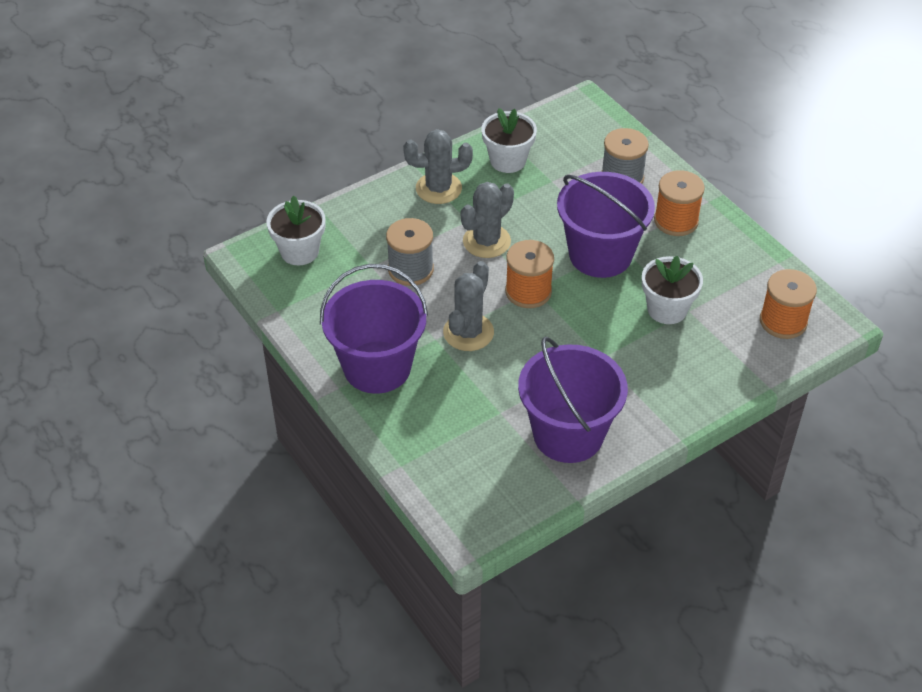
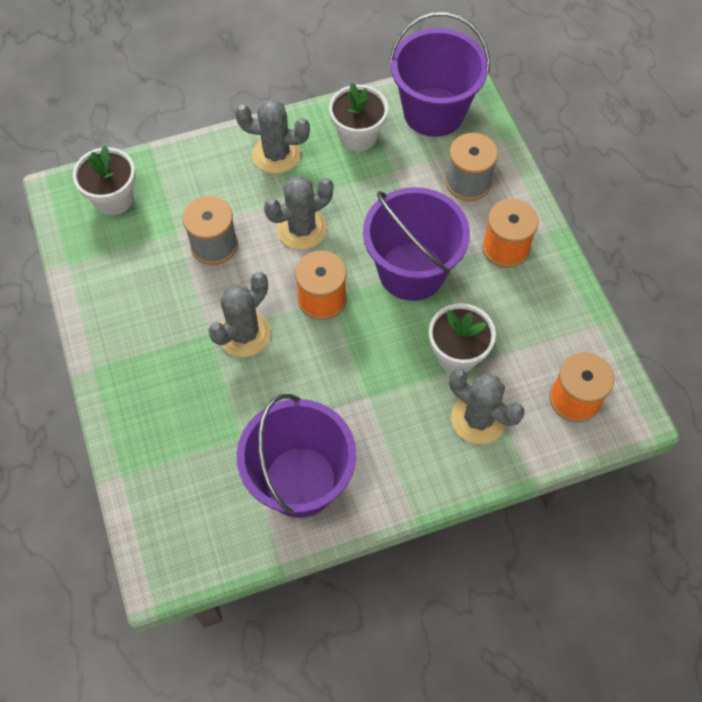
camera: 15 degrees right, 15 degrees up
(377, 367) = (140, 353): purple bucket -> purple bucket (433, 112)
(706, 353) = (478, 419): none -> grey cactus

